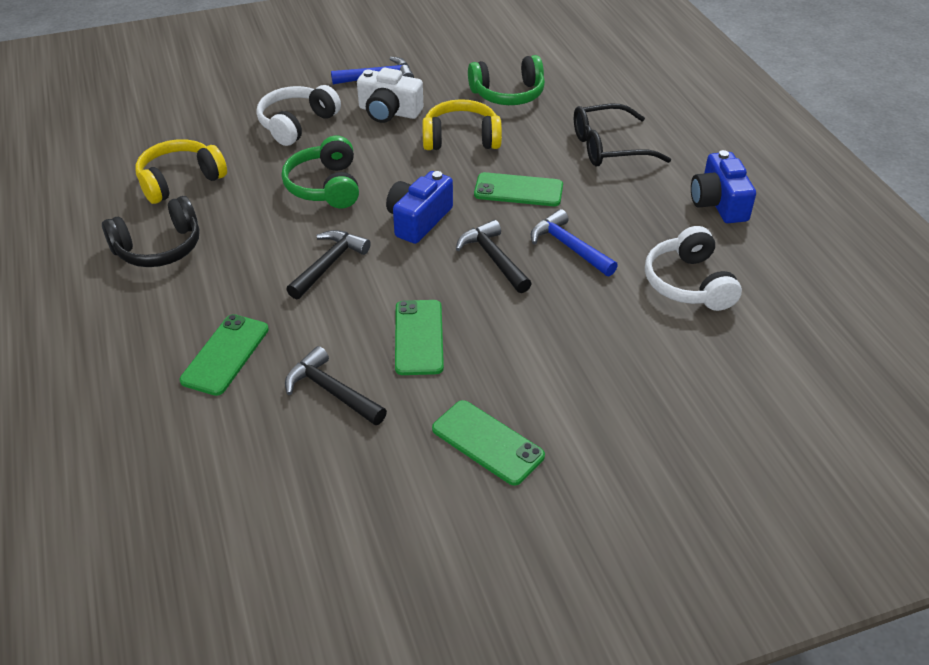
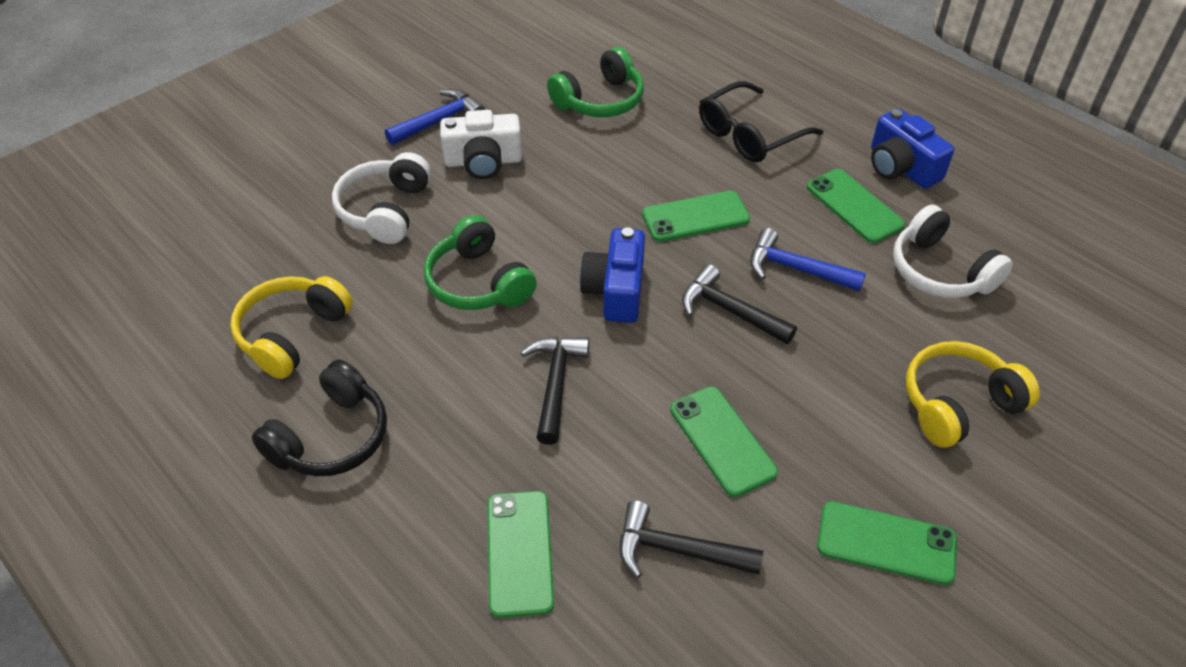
camera: 25 degrees left, 5 degrees up
(461, 138) = (588, 171): yellow headphones -> yellow headphones (958, 404)
(654, 219) = (854, 206): none -> green phone

